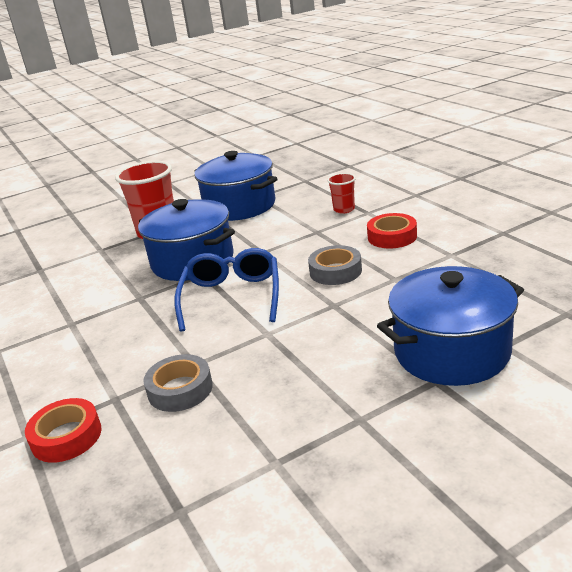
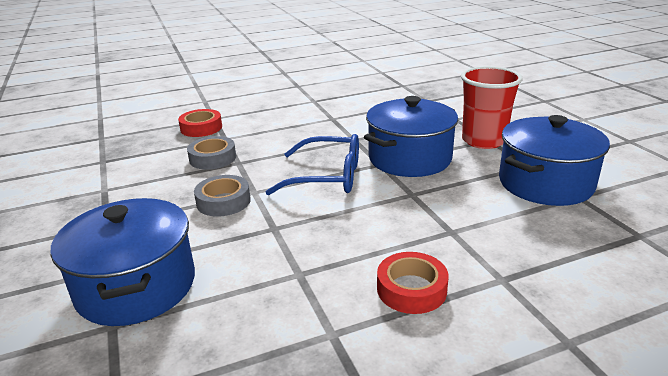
camera: 95 degrees right, 0 degrees up
(335, 271) = (341, 235): grey tape -> grey tape (223, 201)
(344, 209) = (518, 259): red cup -> none

